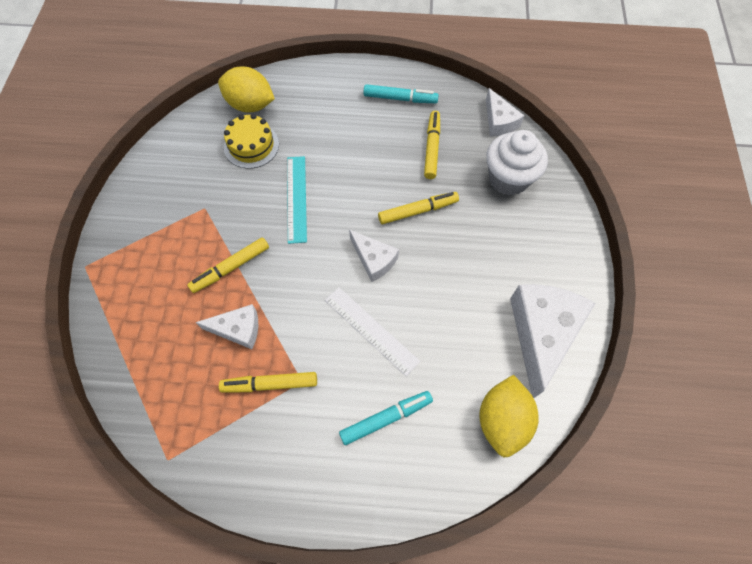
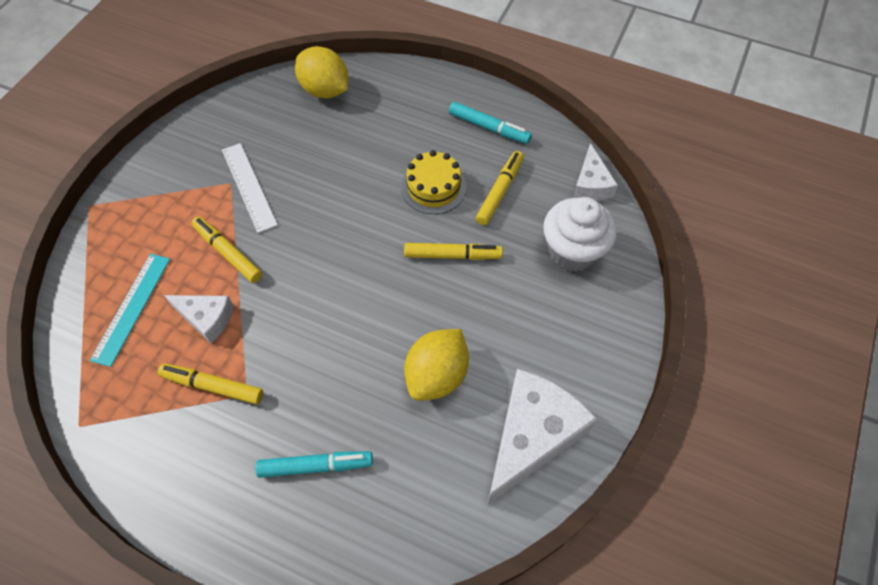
camera: 20 degrees right, 5 degrees down
(230, 268) = (228, 253): yellow marker -> yellow marker turned 60 degrees clockwise
(251, 145) = (306, 133): yellow cake -> yellow cake (433, 187)
(296, 198) = (328, 202): turquoise ruler -> turquoise ruler (132, 308)
(371, 330) = (343, 366): white ruler -> white ruler (249, 186)
(374, 260) = (380, 292): white cheese -> none
(502, 420) = (441, 515): yellow lemon -> yellow lemon (437, 375)

